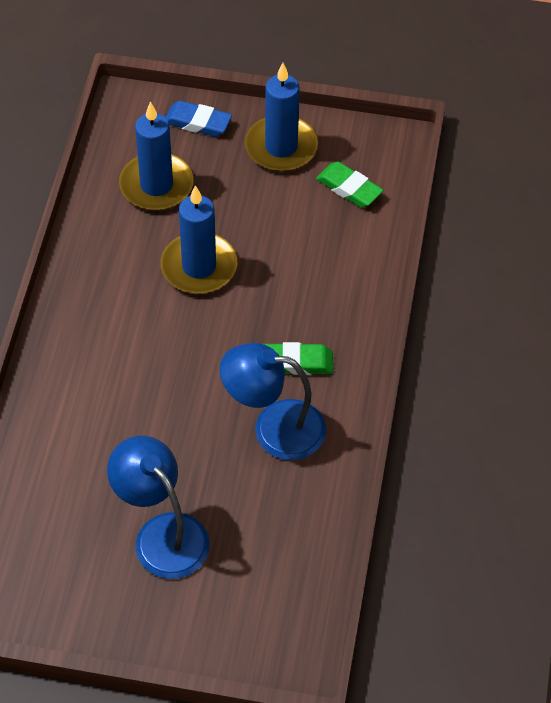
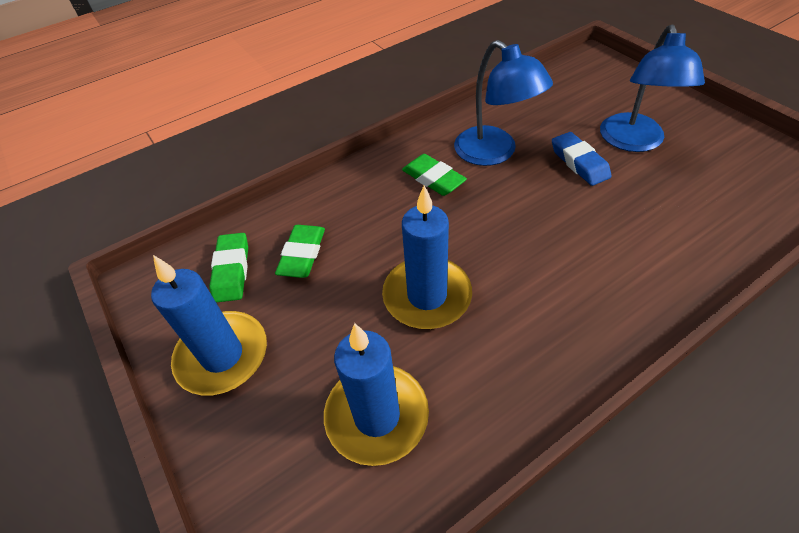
camera: 130 degrees left, 5 degrees down
(197, 122) = (250, 462): blue eraser -> blue eraser (579, 162)
(316, 232) = (302, 254): none -> green eraser

